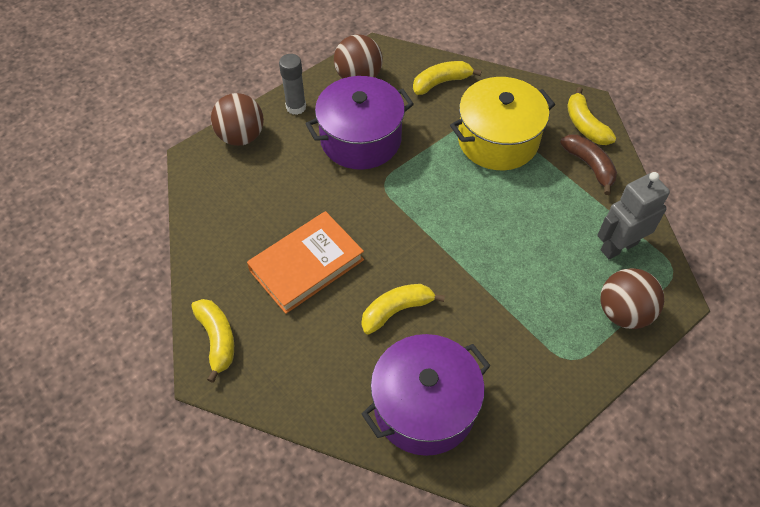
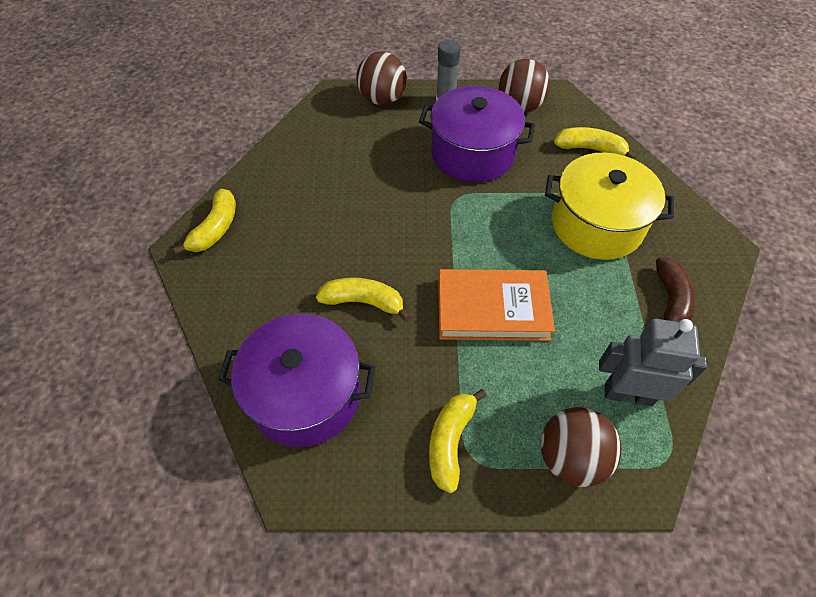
camera: 40 degrees right, 0 degrees up
(307, 265) = (332, 220): orange book -> orange book (492, 309)
(585, 125) = (702, 264): yellow banana -> yellow banana (450, 441)

